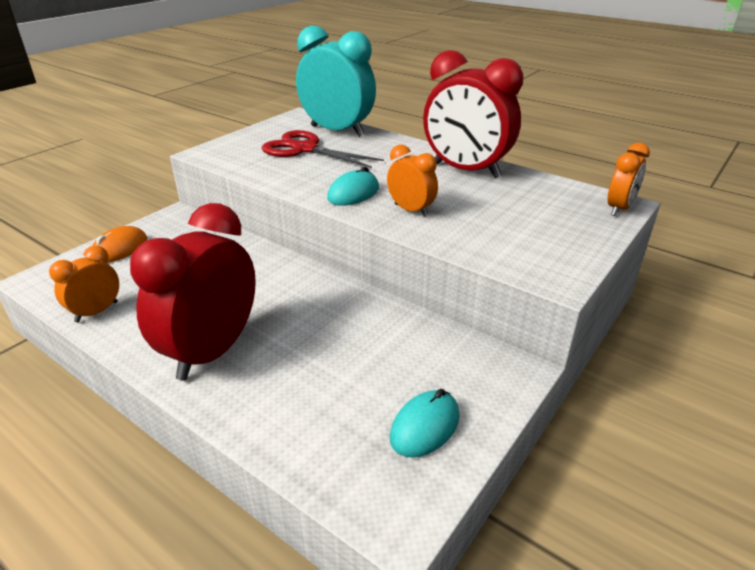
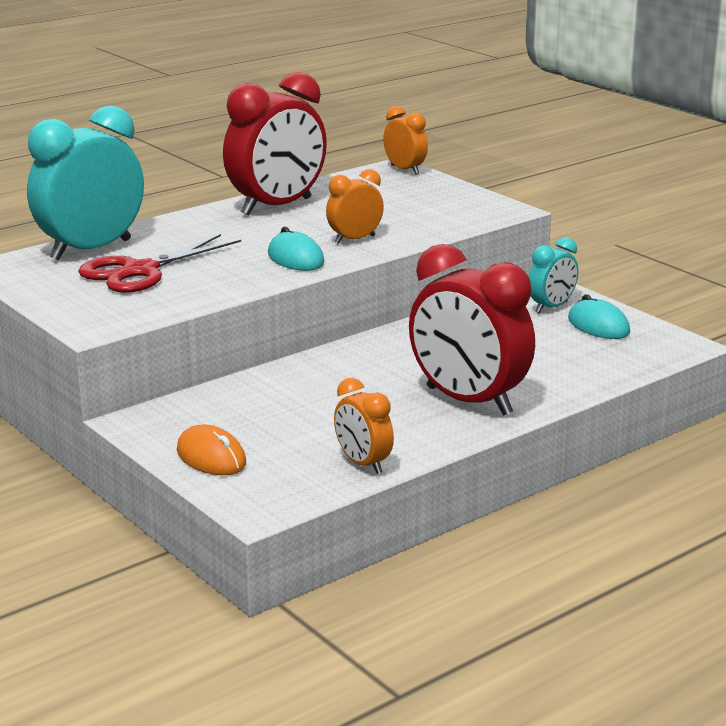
camera: 75 degrees left, 10 degrees down
(459, 381) = (551, 307): none -> turquoise clock

